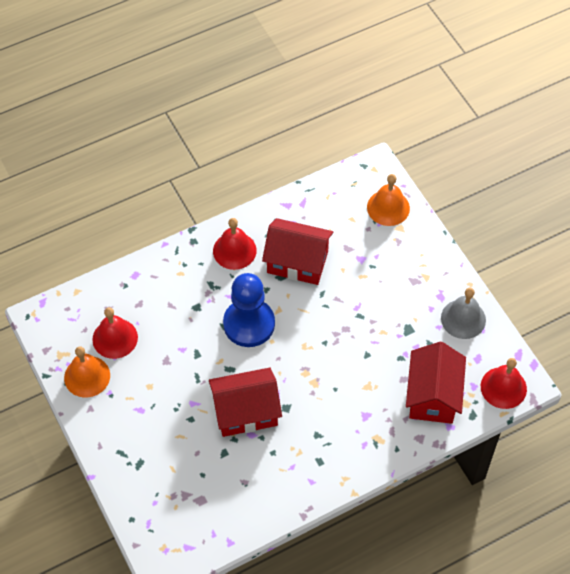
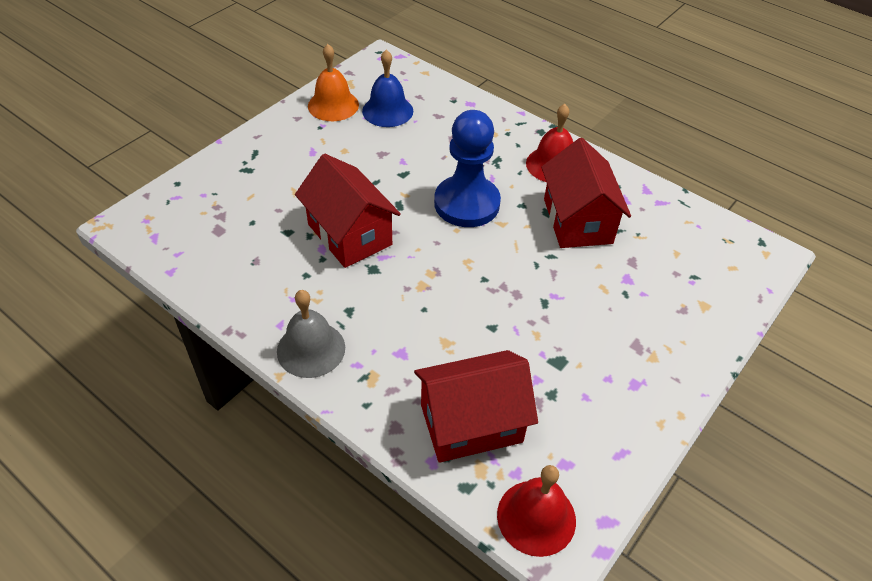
camera: 65 degrees right, 10 degrees down
(115, 338) = (387, 111): red bell -> blue bell
(388, 207) = (723, 284): orange bell -> none
(463, 319) = (618, 424): grey bell -> grey bell (311, 349)

